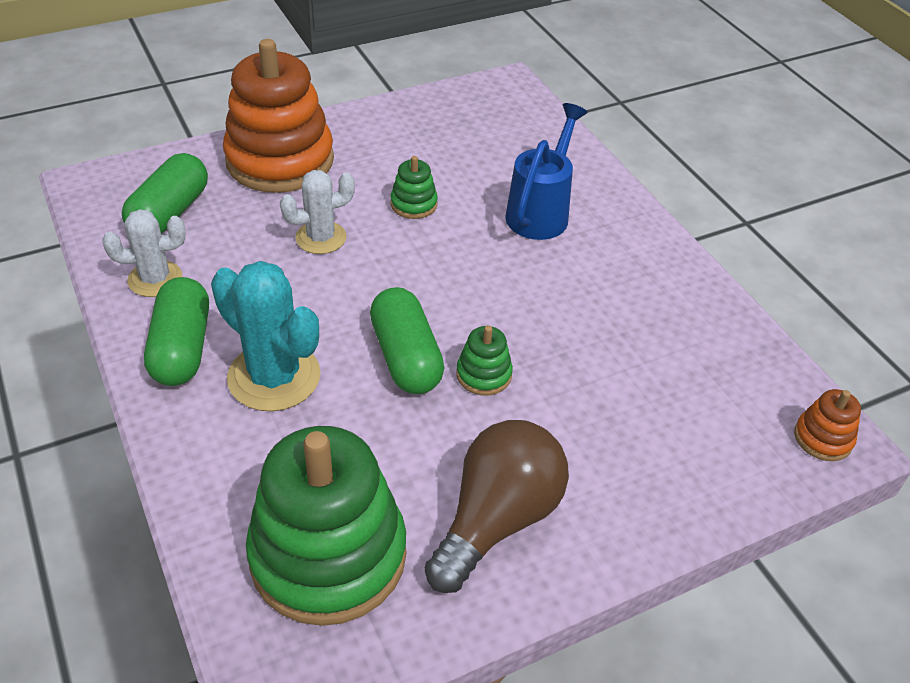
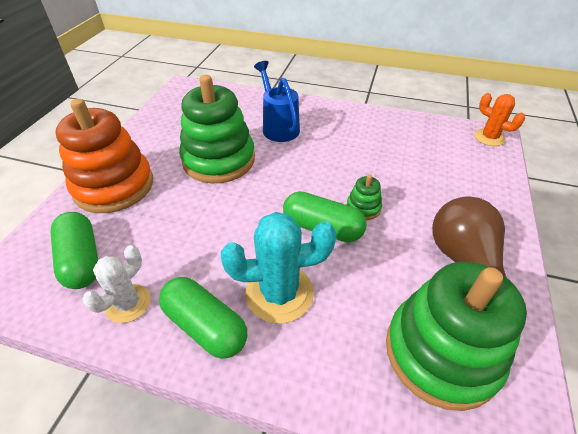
camera: 45 degrees left, 0 degrees up
(321, 238) = (196, 207): white cactus -> none
(414, 204) = (219, 160): green stacking toy -> green stacking toy, size x2.37
(823, 438) = (489, 137): orange stacking toy -> orange cactus

